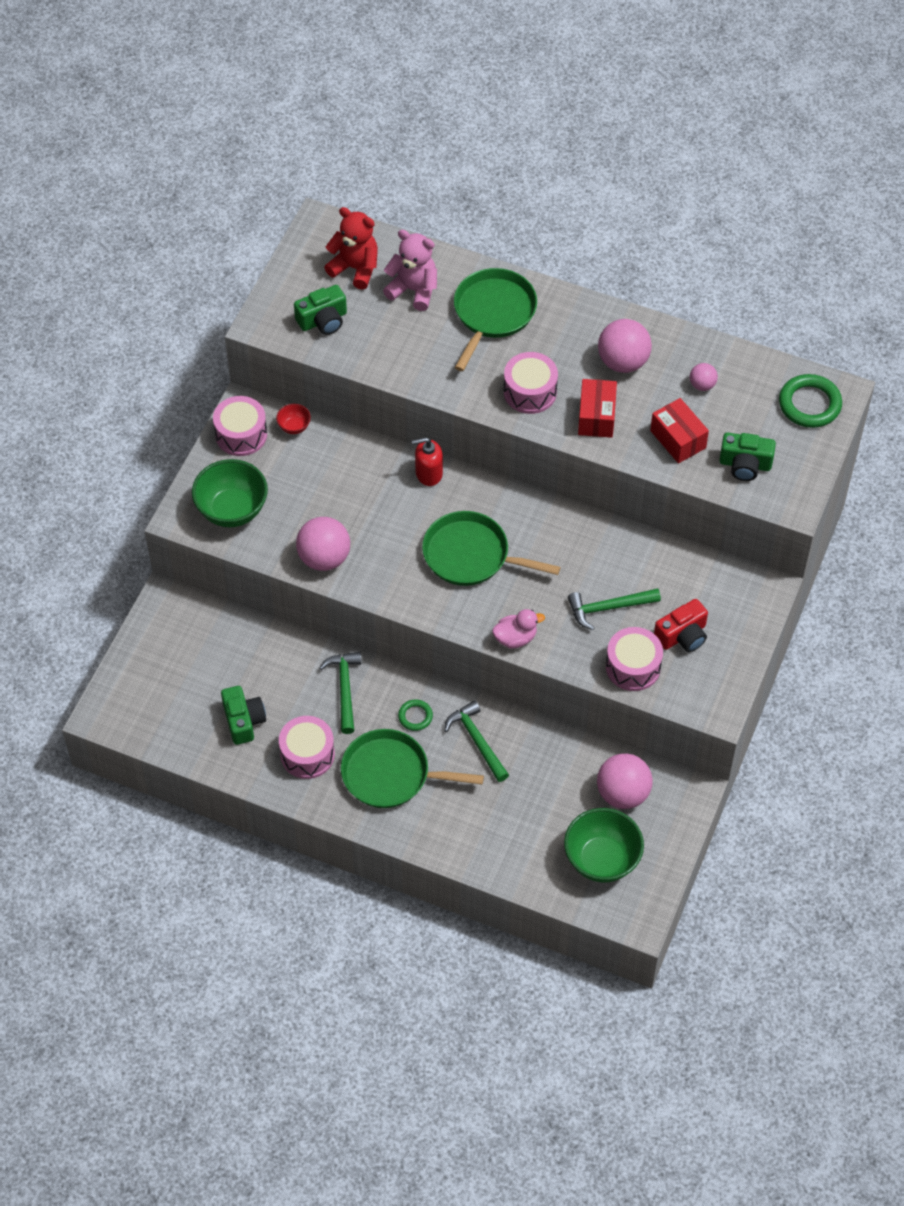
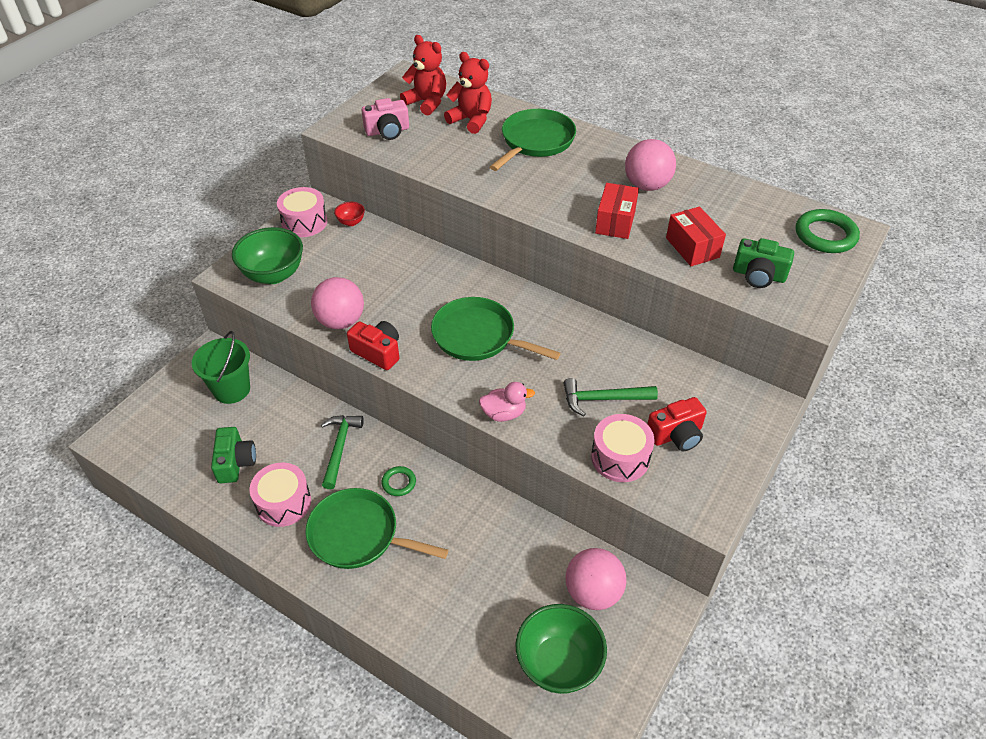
camera: 10 degrees right, 10 degrees down
(208, 641) = (231, 389): none -> green bucket
(323, 320) = (387, 131): green camera -> pink camera
(373, 589) = (378, 352): none -> red camera
(413, 290) = (471, 120): pink teddy bear -> red teddy bear
(428, 473) = (456, 268): red soap dispenser -> none
(477, 741) = (453, 515): green hammer -> none
(530, 392) = (556, 197): pink drum -> none
(702, 385) = (720, 210): pink ball -> none

